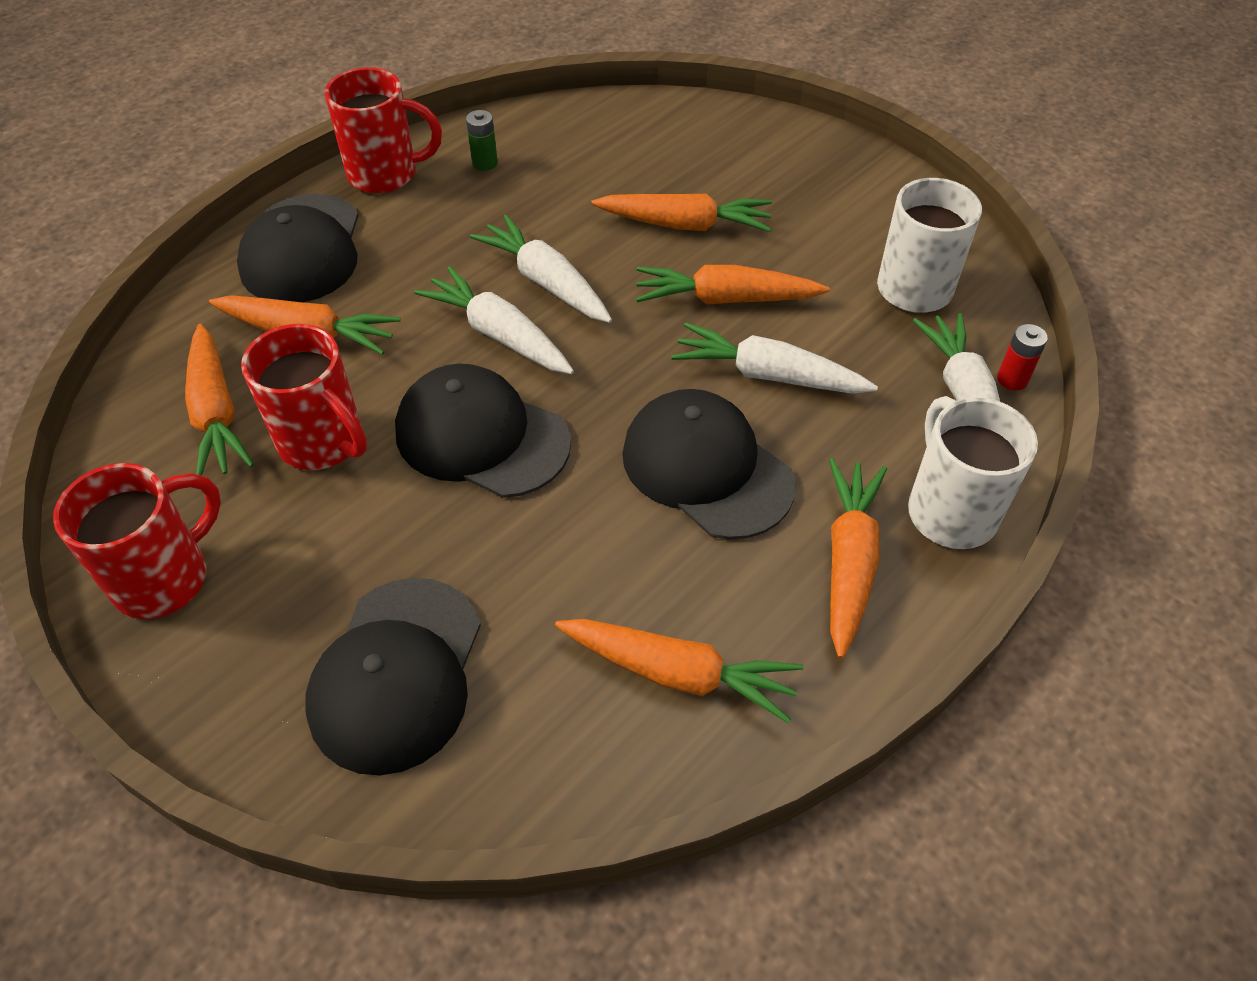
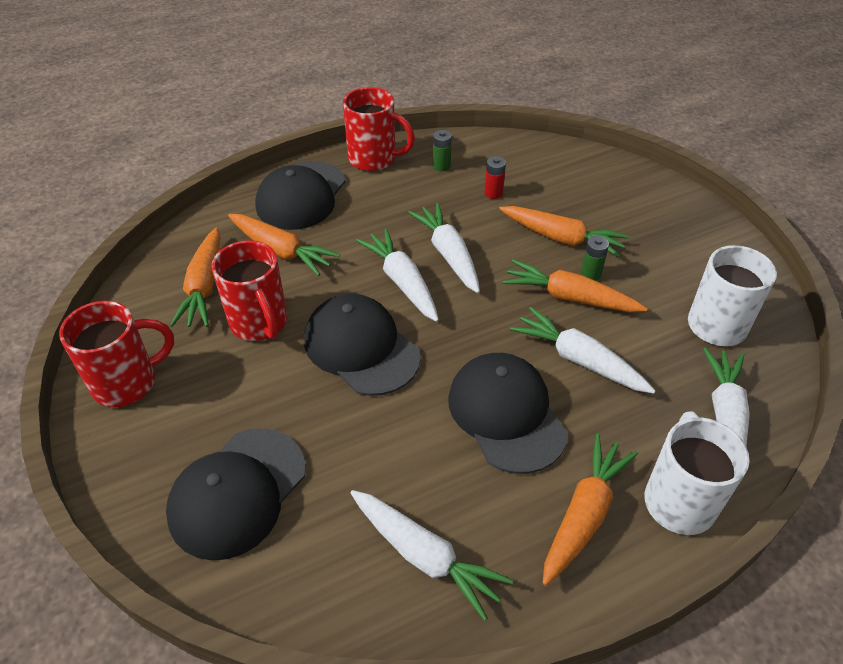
camera: 20 degrees right, 5 degrees down
(678, 673) = (424, 556): orange carrot -> white carrot
(739, 262) = (590, 274): none -> green battery
(1012, 379) = (769, 414): red battery -> red battery (493, 193)

